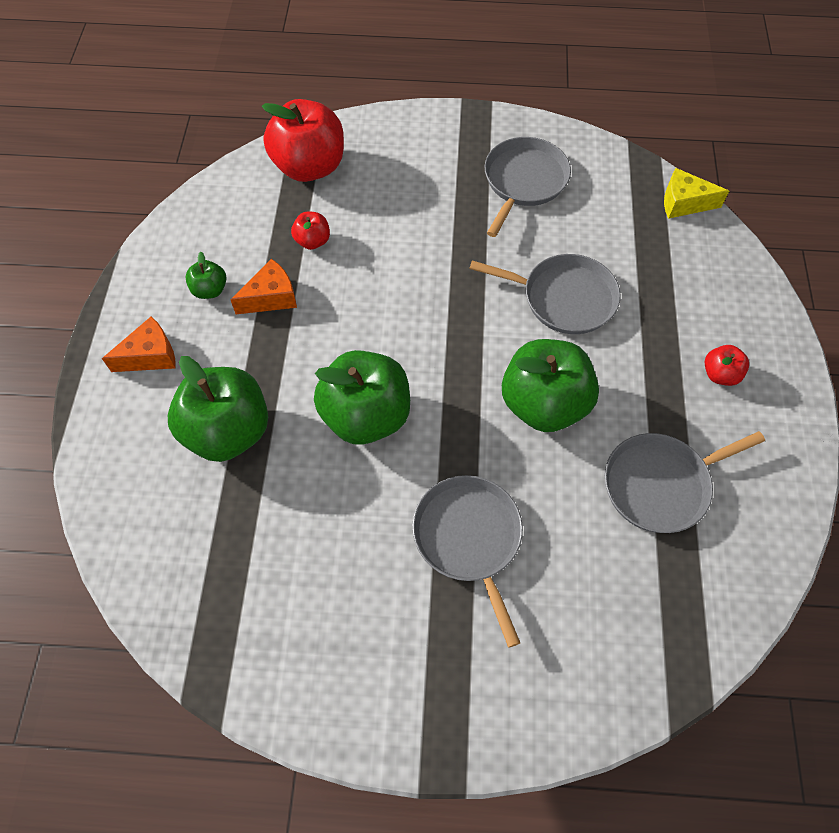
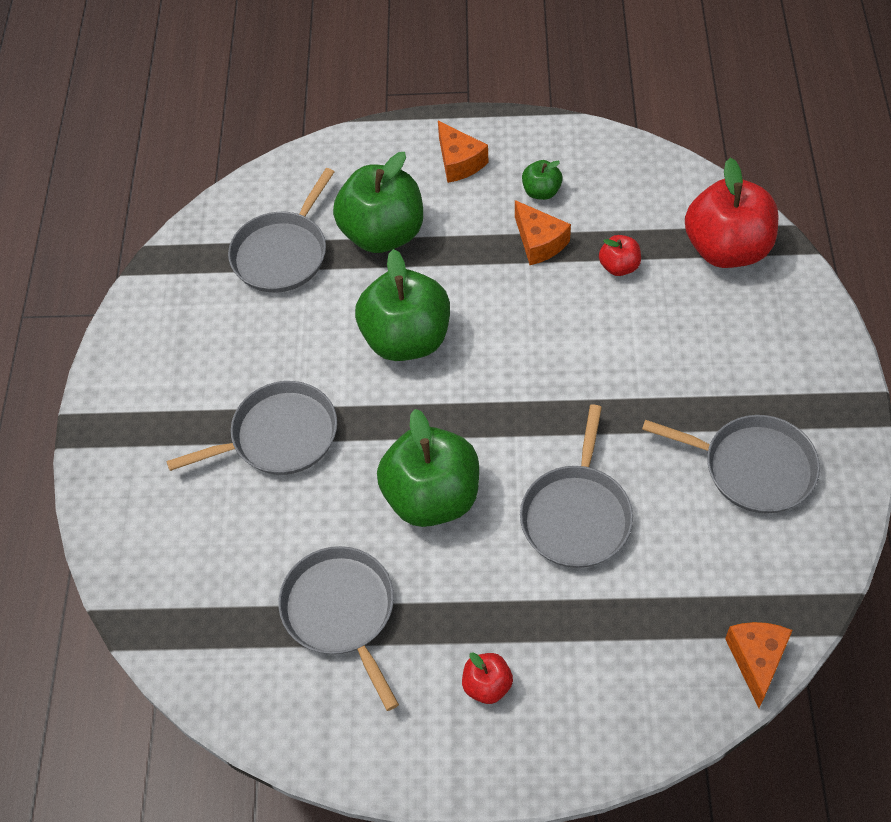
camera: 90 degrees right, 5 degrees down
(231, 533) = (282, 253): none -> grey pan
(684, 203) = (756, 660): yellow cheese -> orange cheese

